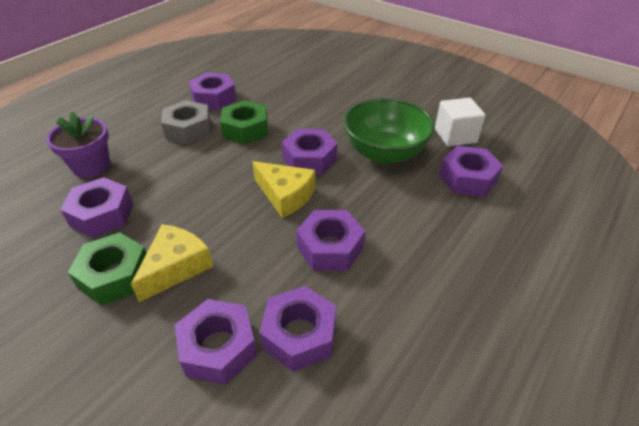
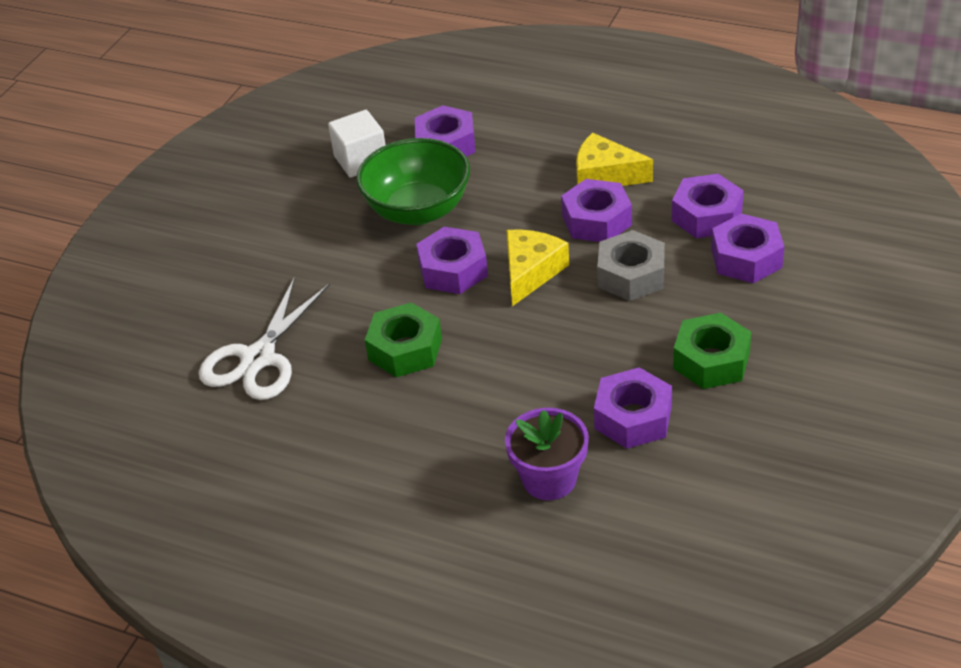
camera: 100 degrees left, 0 degrees up
(176, 267) = (677, 319): yellow cheese -> yellow cheese (605, 175)
(188, 129) = (424, 411): grey nut -> grey nut (631, 275)
(214, 98) = (326, 416): purple nut -> none
(275, 83) = (258, 358): none -> white scissors

